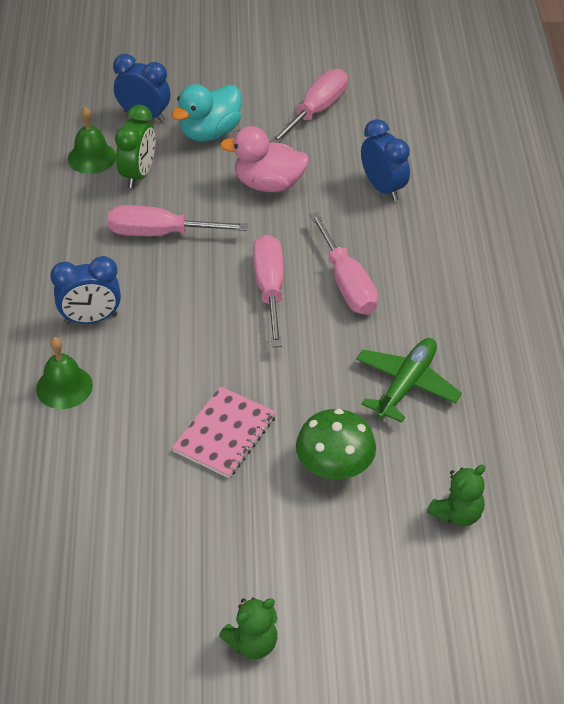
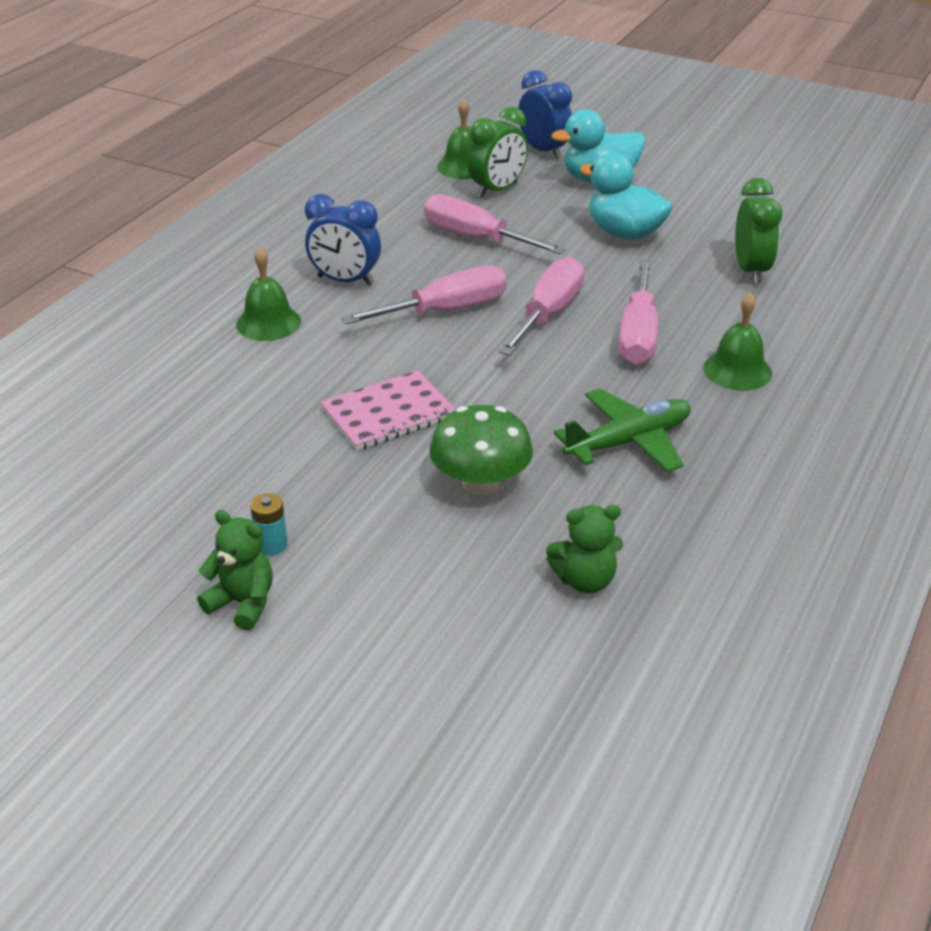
camera: 30 degrees right, 10 degrees down
(233, 587) = (271, 545): none -> turquoise battery
(252, 643) = (242, 603): green teddy bear -> green teddy bear turned 150 degrees counterclockwise
(268, 184) = (624, 233): pink duck -> turquoise duck
(316, 111) = (729, 192): pink screwdriver -> pink screwdriver (445, 310)
(383, 188) = (751, 271): blue clock -> green clock
(434, 289) = (737, 370): none -> green bell

